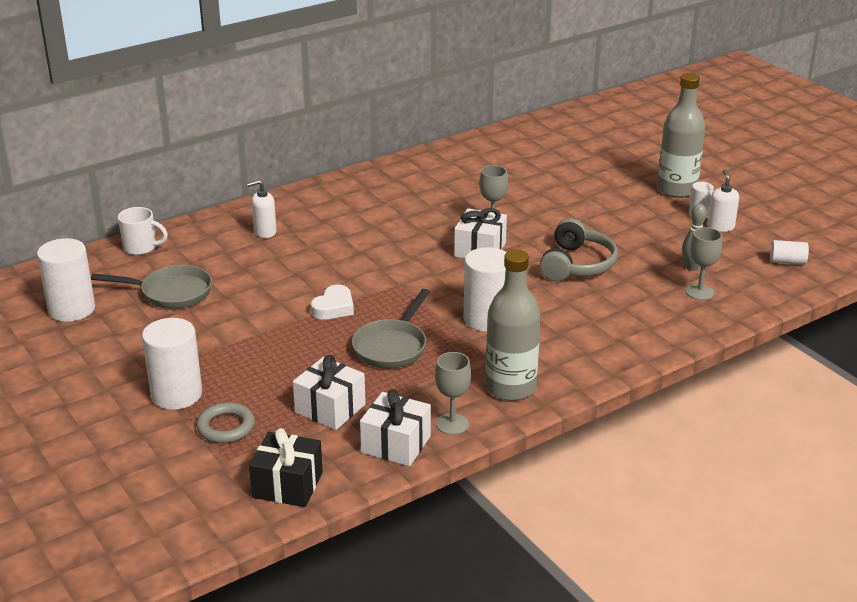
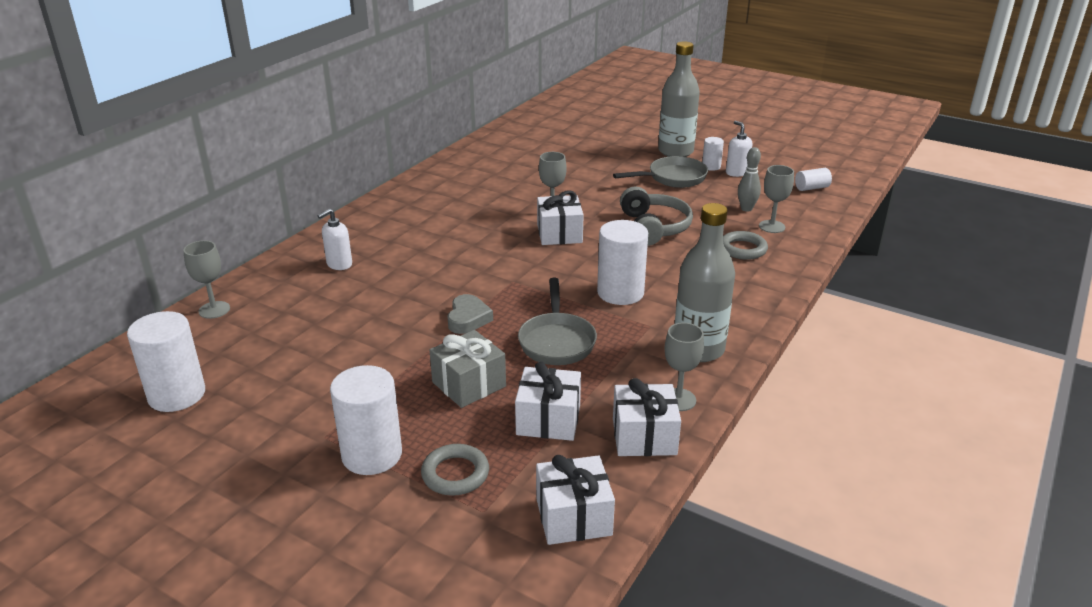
camera: 25 degrees left, 0 degrees up
(141, 248) = (214, 310): white mug -> grey goblet
(171, 293) = (283, 347): grey pan -> grey pan (673, 178)
(287, 485) = (573, 517): black gift -> white gift
(290, 362) = (469, 384): none -> grey gift
(334, 307) = (468, 319): white heart -> grey heart
(646, 307) = (743, 249): none -> grey ring

